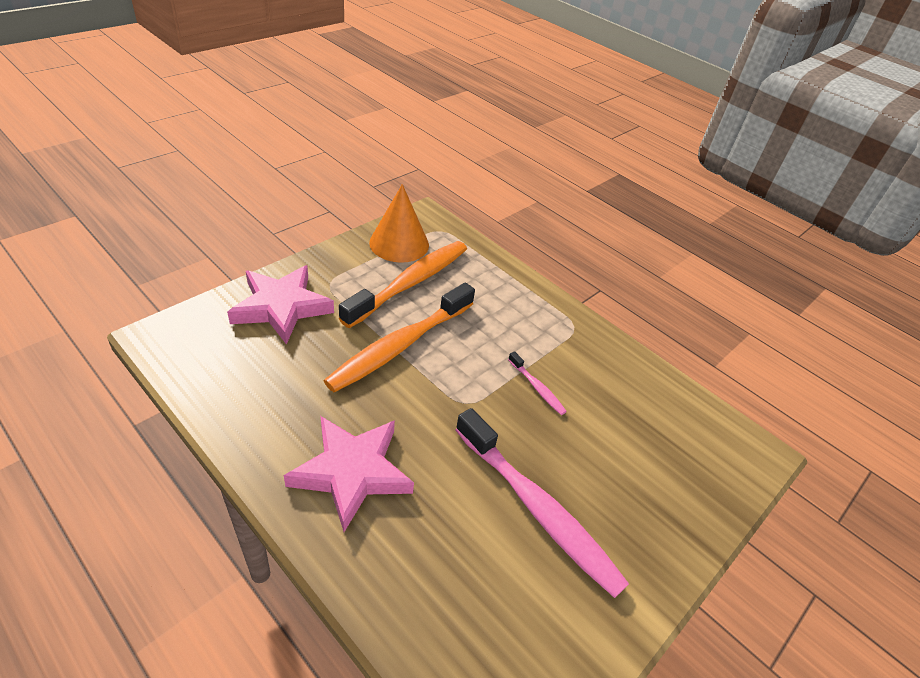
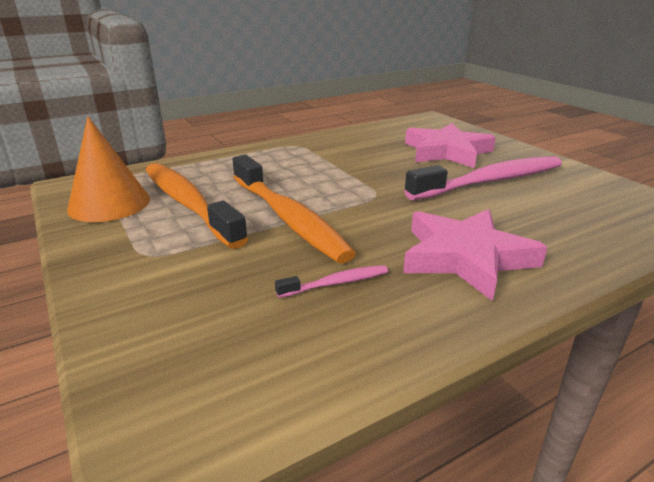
camera: 70 degrees left, 15 degrees down
(281, 307) = (171, 295): pink star -> pink star (447, 152)
(537, 388) = (364, 166): pink toothbrush -> pink toothbrush (336, 283)

